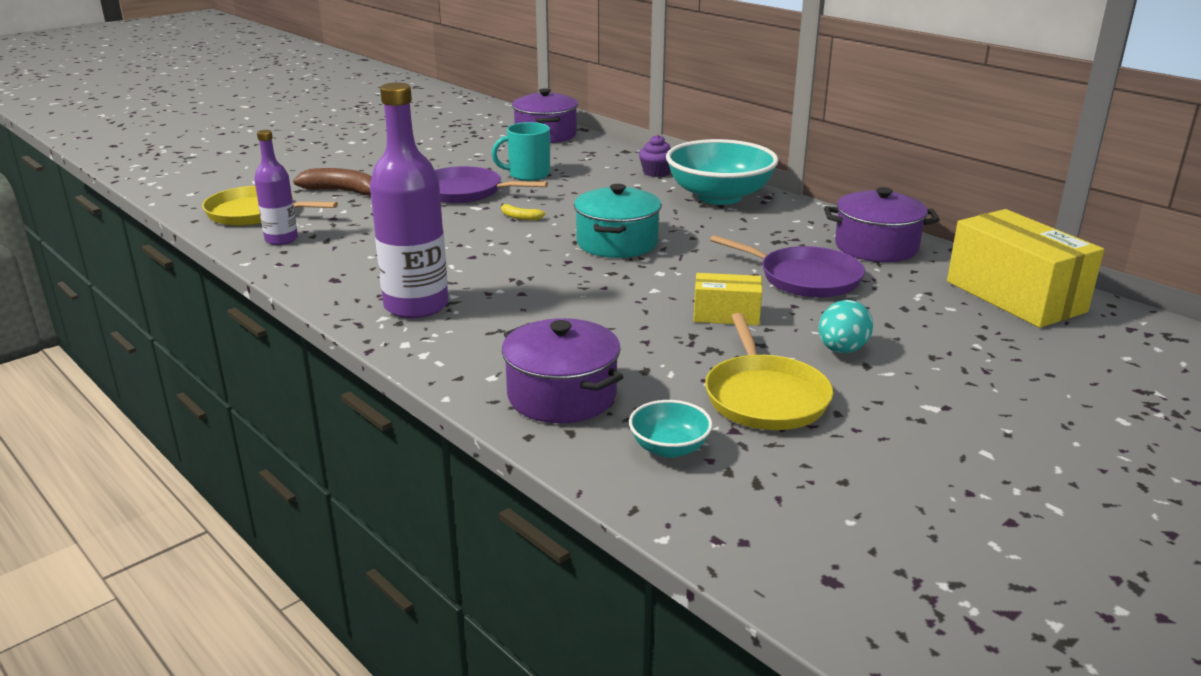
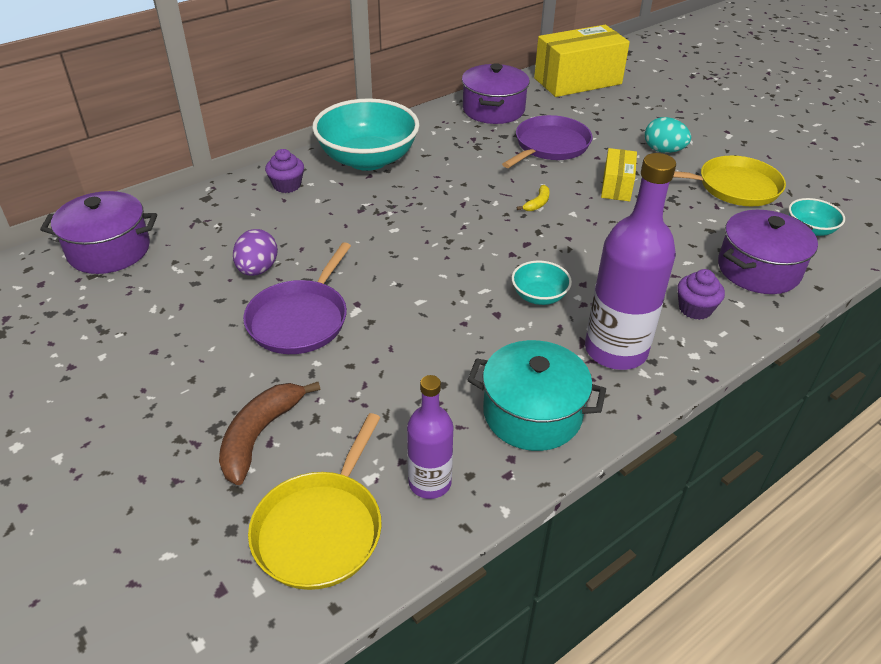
camera: 85 degrees left, 15 degrees up
(481, 349) = (695, 309): none -> purple cupcake
(499, 273) = (539, 296): none -> turquoise bowl
(520, 217) = (393, 279): yellow banana -> yellow banana (537, 203)
(528, 175) = (257, 269): turquoise mug -> purple egg
(617, 243) = (472, 223): turquoise pot -> turquoise pot (532, 413)

